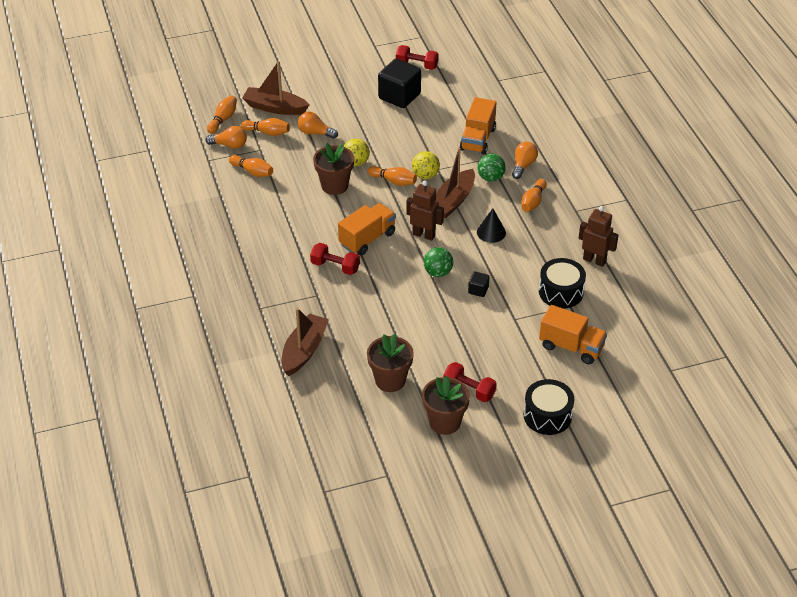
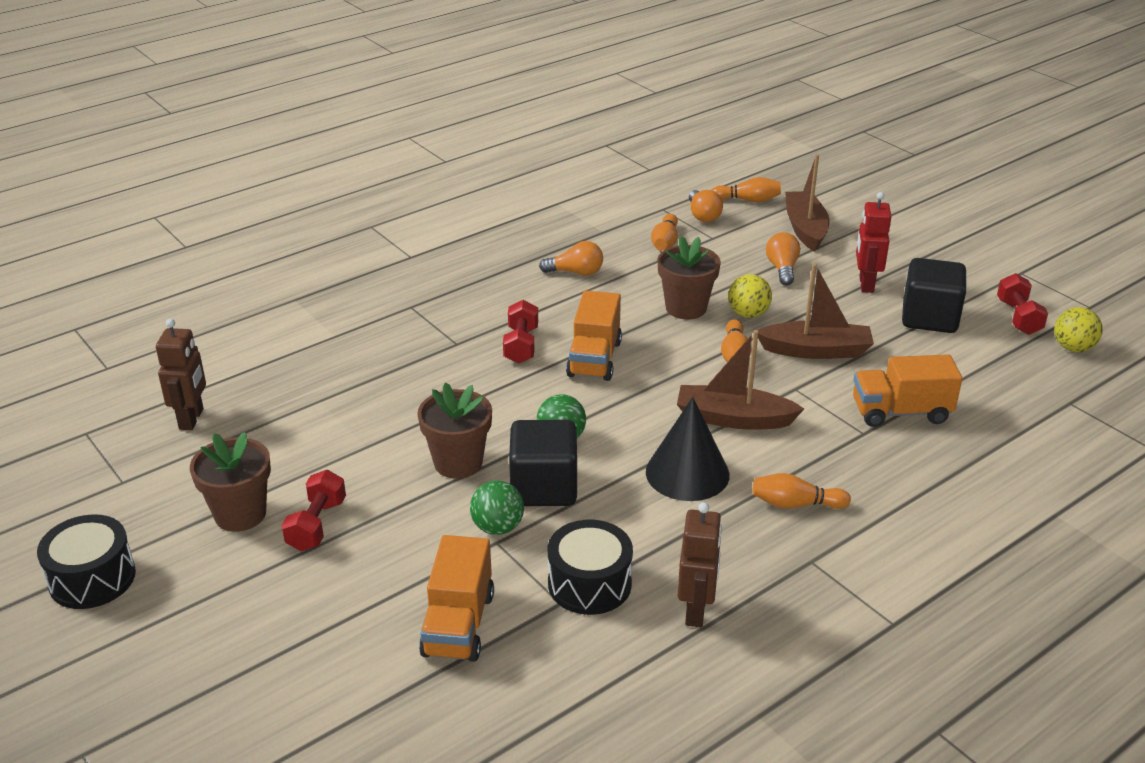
camera: 70 degrees right, 10 degrees down
(267, 132) = (750, 235): orange bowling pin -> none
(304, 350) = (345, 357): brown boat -> brown boat (816, 351)
(352, 106) = (865, 284): none -> red robot
(367, 239) = (594, 359): orange truck -> orange truck turned 75 degrees clockwise
(390, 380) = (312, 443): brown flower pot -> brown flower pot (458, 463)
(424, 235) = (636, 407): brown robot -> brown robot (192, 419)
(425, 175) = (770, 380): yellow ball -> yellow ball (1073, 348)
(478, 290) = (544, 487): black cube -> black cube, size x2.16
(490, 178) = (818, 445): green ball -> green ball (497, 527)
(491, 232) = (687, 473): black cone -> black cone, size x1.63
(523, 165) = (878, 474): orange light bulb -> orange light bulb (576, 272)
(547, 416) = (283, 627): black drum -> black drum (92, 578)

